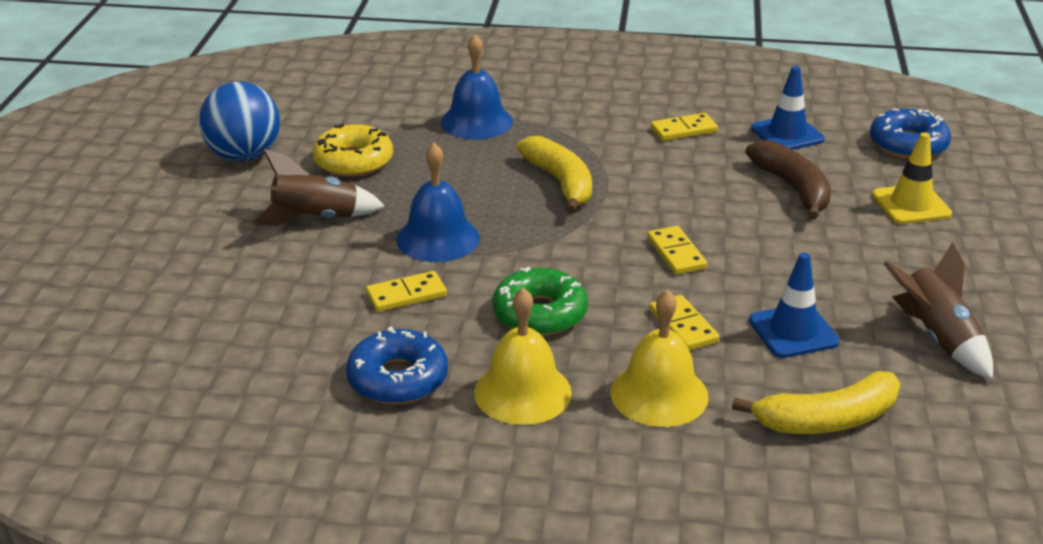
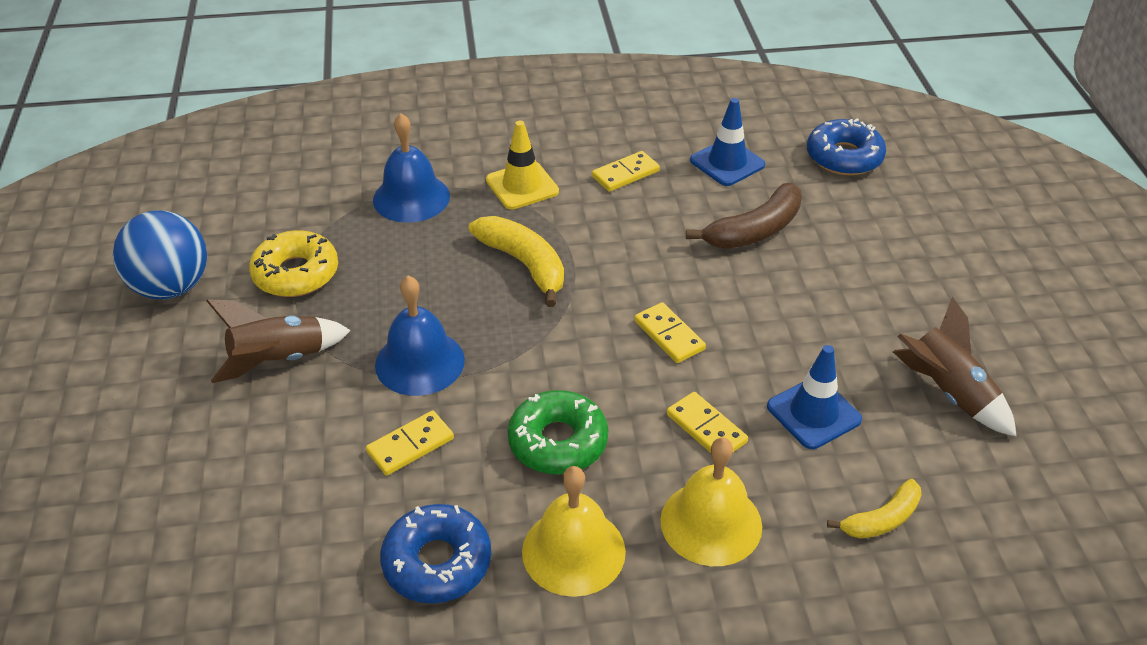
camera: 15 degrees left, 10 degrees up
(793, 188) = (755, 230): brown banana -> brown banana turned 90 degrees clockwise
(827, 420) = (882, 519): yellow banana -> yellow banana, size x0.62
(911, 205) = (871, 231): yellow traffic cone -> yellow traffic cone (522, 186)

